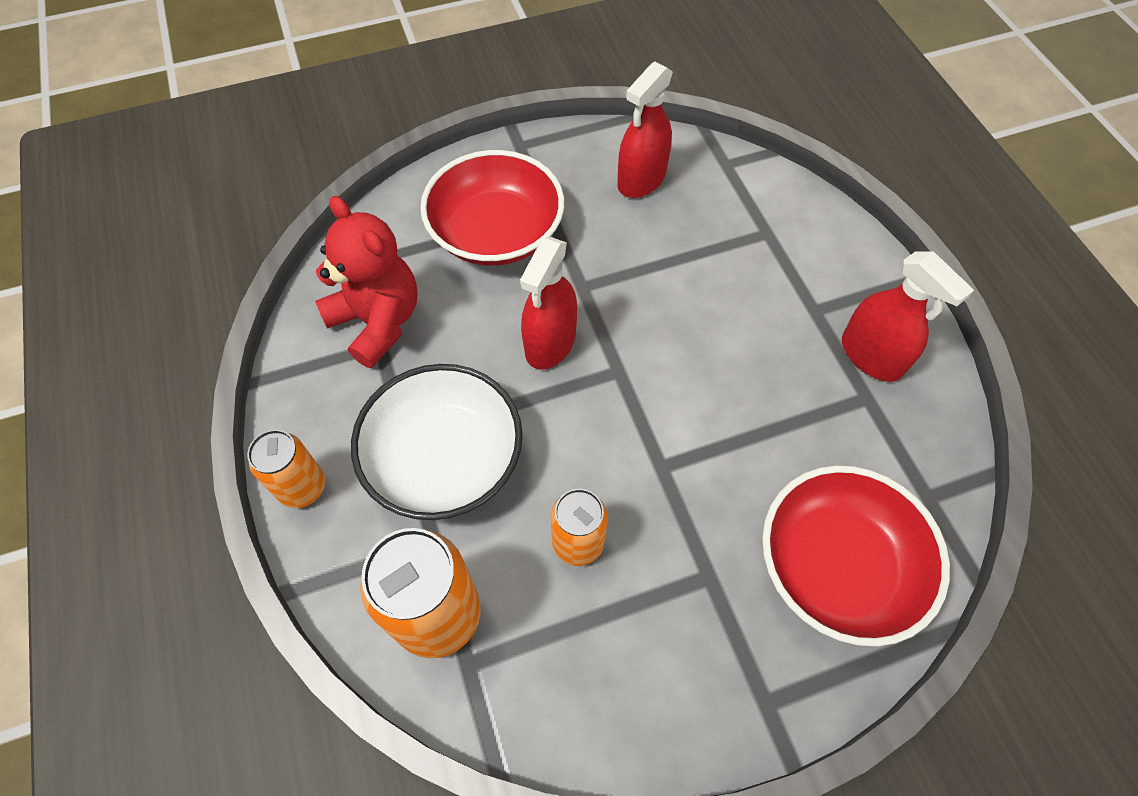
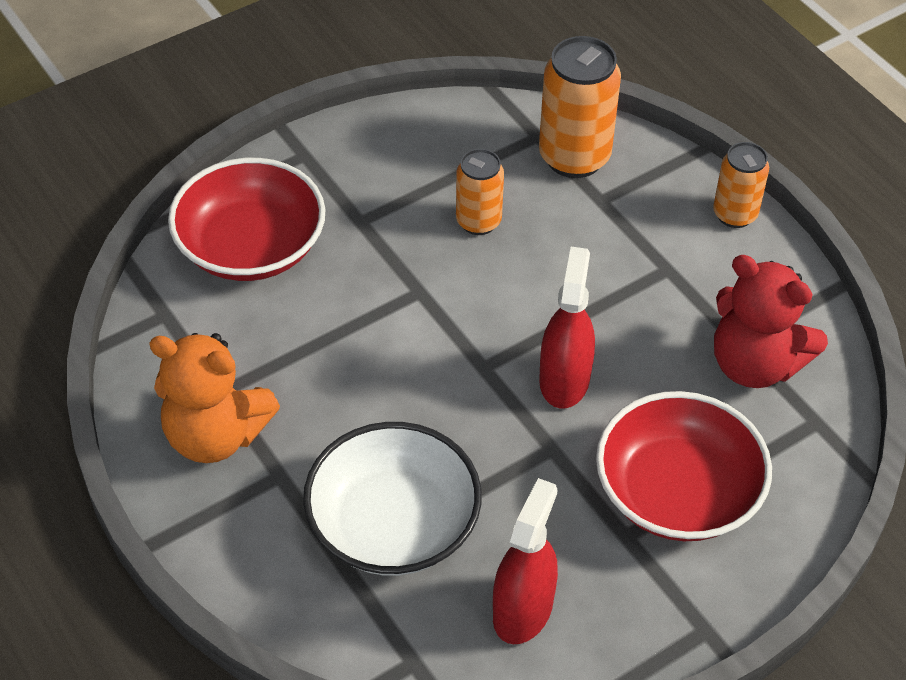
camera: 165 degrees right, 10 degrees down
(444, 459) = (622, 258): white bowl -> white bowl (393, 524)
(871, 356) = (216, 435): red spray bottle -> orange teddy bear

